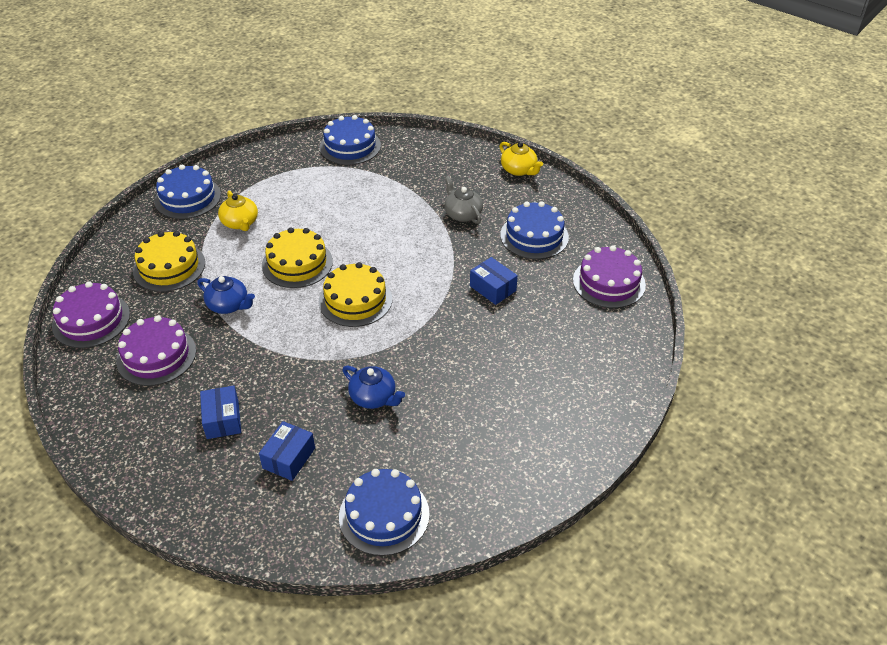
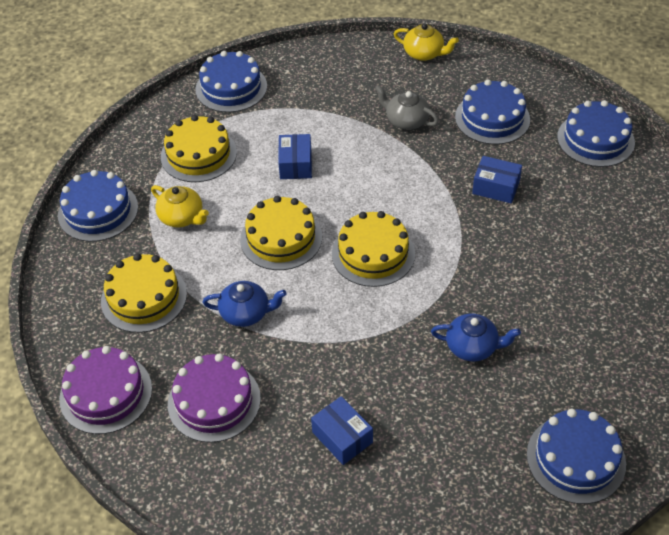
camera: 25 degrees left, 5 degrees up
(288, 184) = (198, 154): none -> yellow cake
(289, 458) = (441, 446): blue box -> blue box (296, 164)
(609, 282) = (595, 139): purple cake -> blue cake

